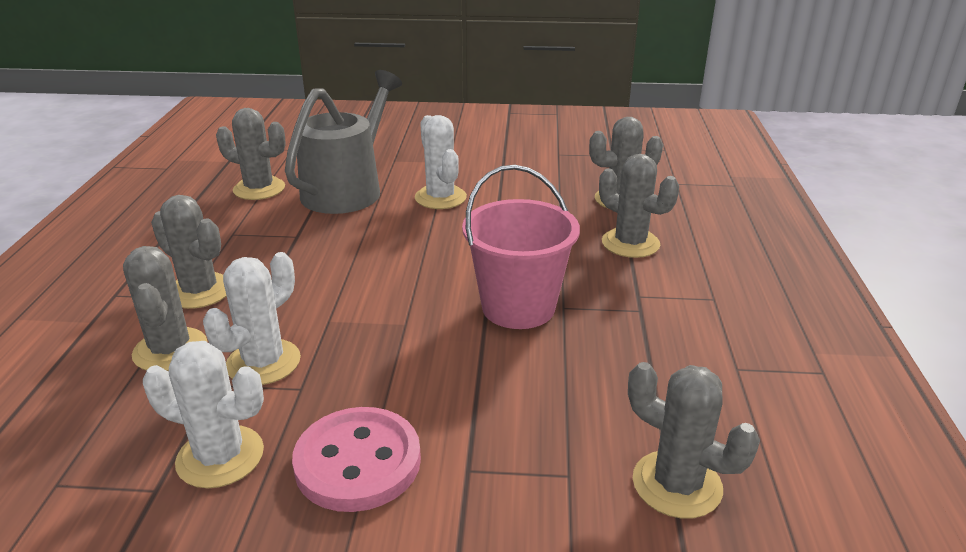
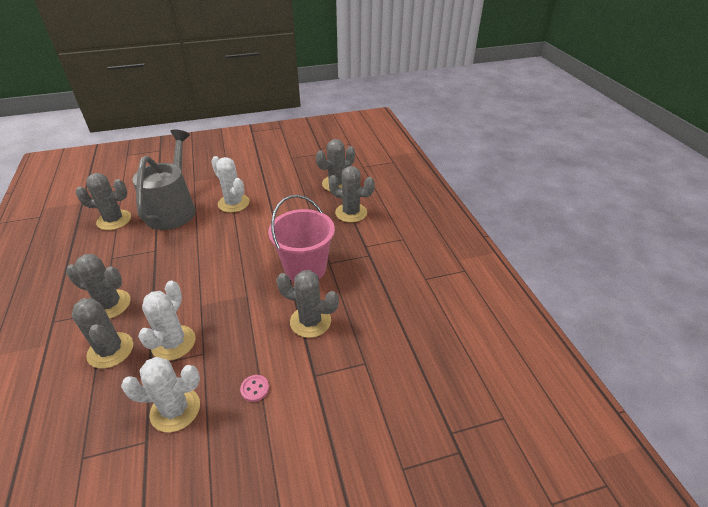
camera: 20 degrees left, 10 degrees up
(358, 462) = (255, 389): pink button -> pink button, size x0.41
(677, 484) = (416, 352): grey cactus -> grey cactus (310, 321)

